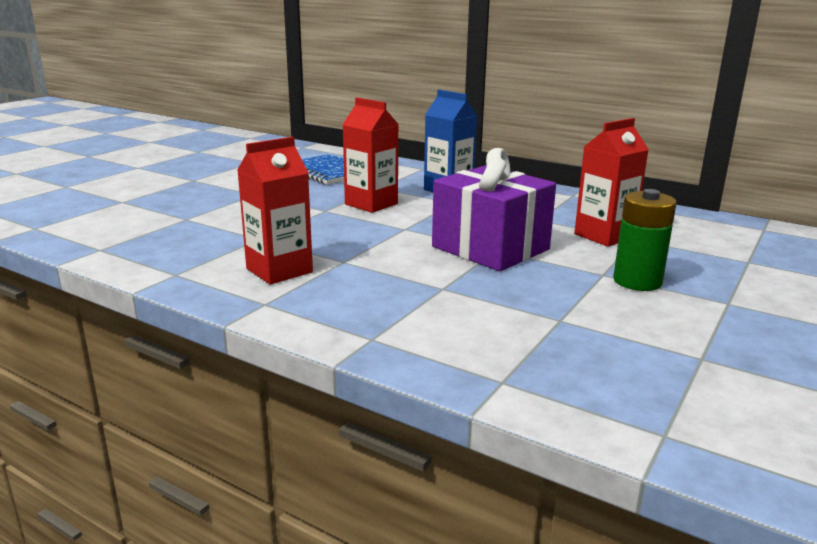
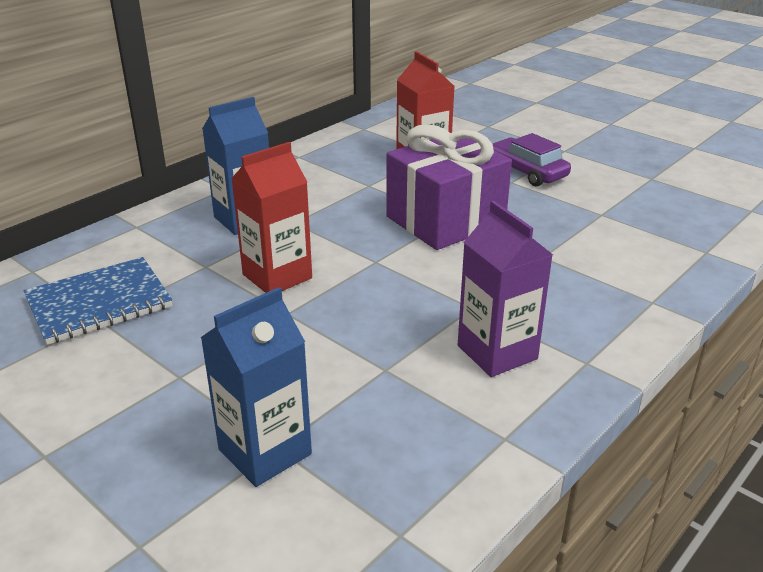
camera: 80 degrees left, 10 degrees up
(182, 216) = (265, 452): none -> blue carton
(279, 270) = (497, 352): red carton -> purple carton
(637, 281) = (527, 172): green battery -> purple car

